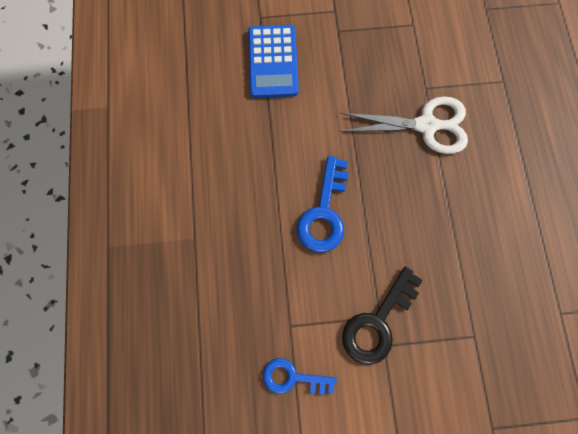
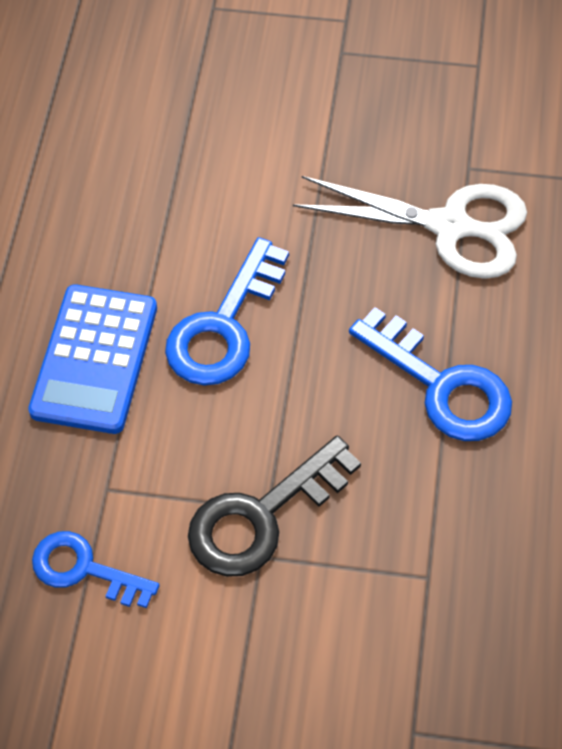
camera: 15 degrees right, 15 degrees down
(273, 62) = (212, 79): blue calculator -> blue calculator (94, 359)
(449, 222) = (441, 385): none -> blue key

